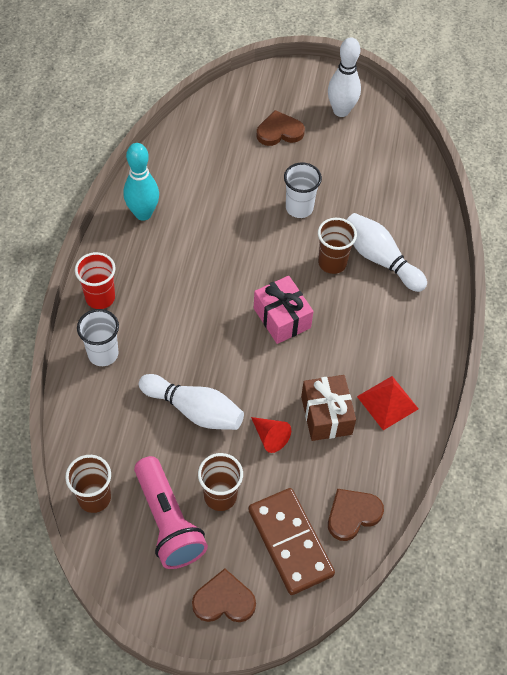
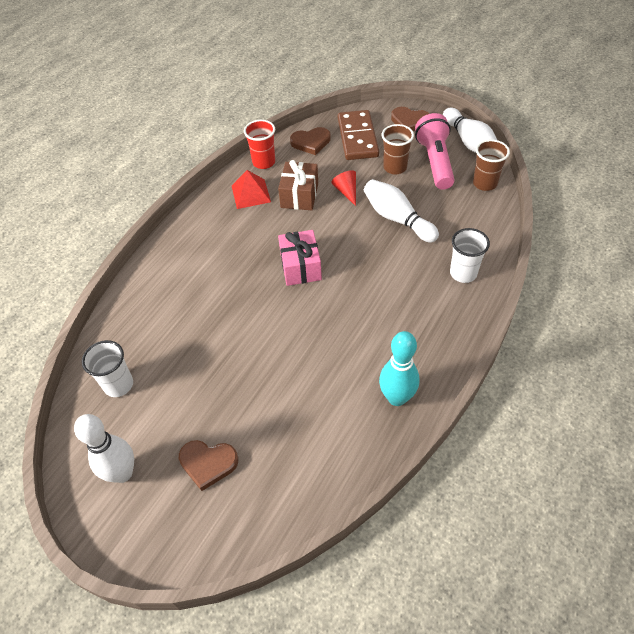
camera: 155 degrees left, 5 degrees down
(100, 297) = (458, 321): red cup -> red cup (264, 162)
(299, 208) = (235, 362): white cup -> white cup (118, 385)
(332, 263) = (233, 301): brown cup -> none
(380, 259) = (189, 294): white bowling pin -> white bowling pin (469, 142)

